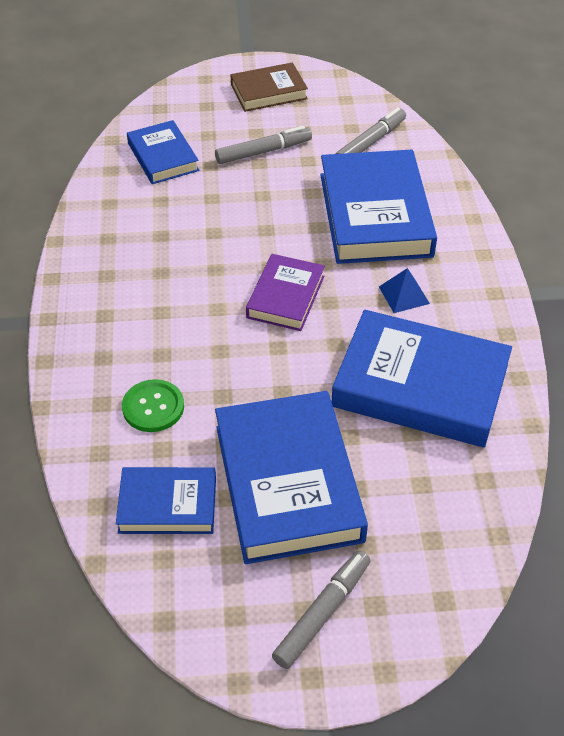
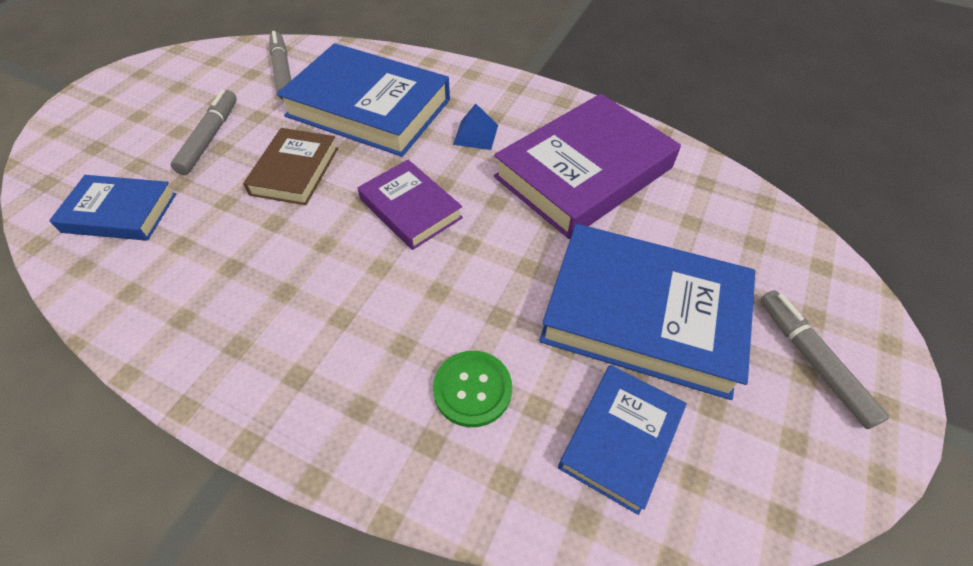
camera: 60 degrees left, 5 degrees up
(268, 92) = (137, 99): brown book -> brown book (295, 171)
(420, 386) = (584, 172): blue book -> purple book

